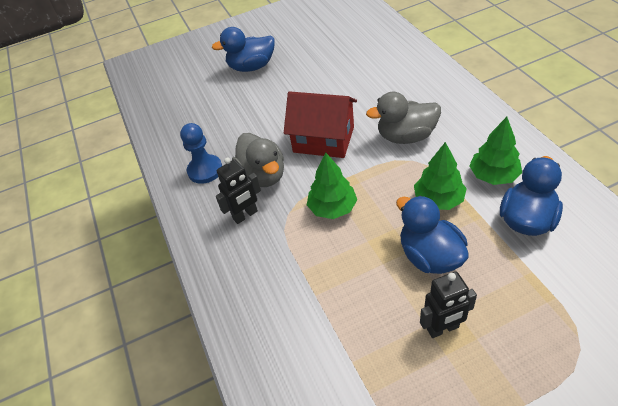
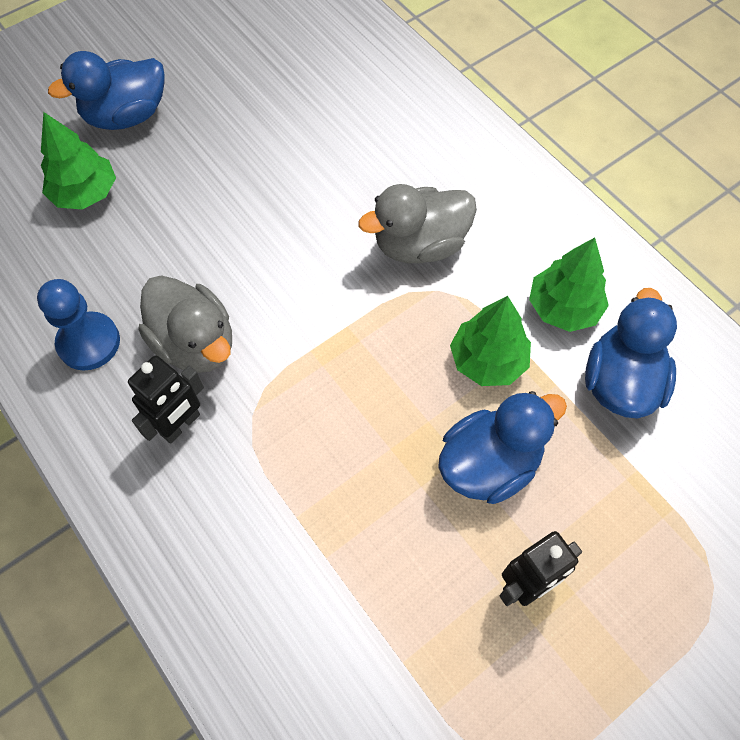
camera: 20 degrees left, 15 degrees up
(323, 140) = (285, 262): red house -> none
(332, 208) = (324, 394): green tree -> green tree (85, 193)
(430, 256) = (489, 464): blue duck -> blue duck turned 105 degrees clockwise

